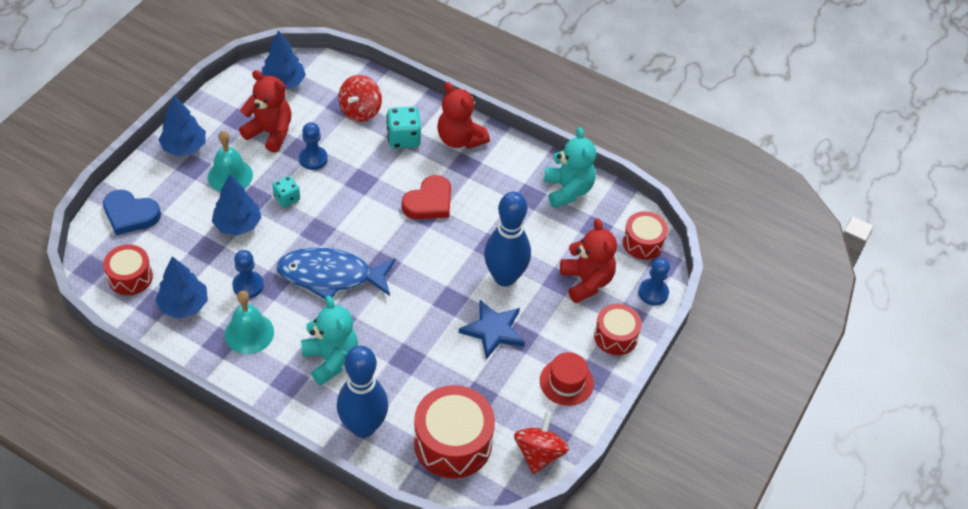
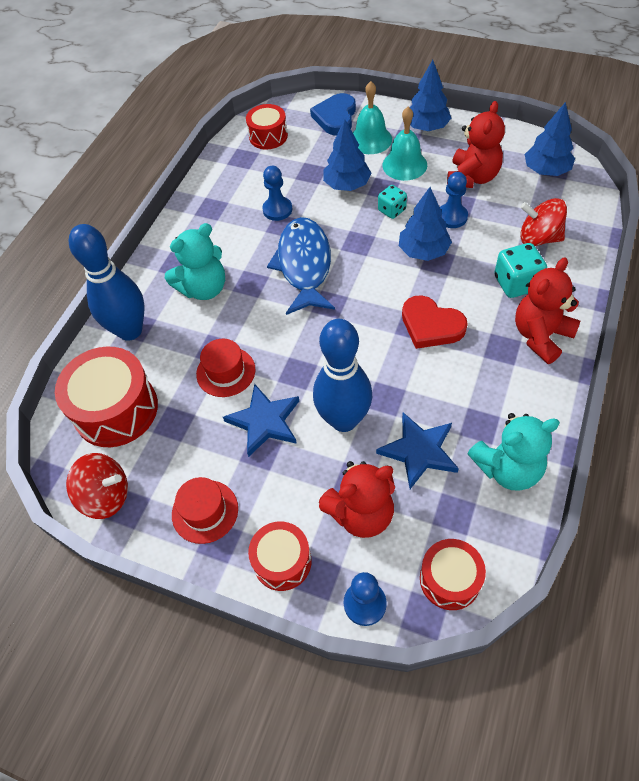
camera: 90 degrees right, 5 degrees up
(184, 305) = (246, 175): blue tree -> blue tree (423, 251)
(249, 333) = (224, 224): turquoise bell -> turquoise bell (370, 139)
(435, 352) = (226, 372): none -> red hat
(543, 236) = (419, 451): none -> blue star

